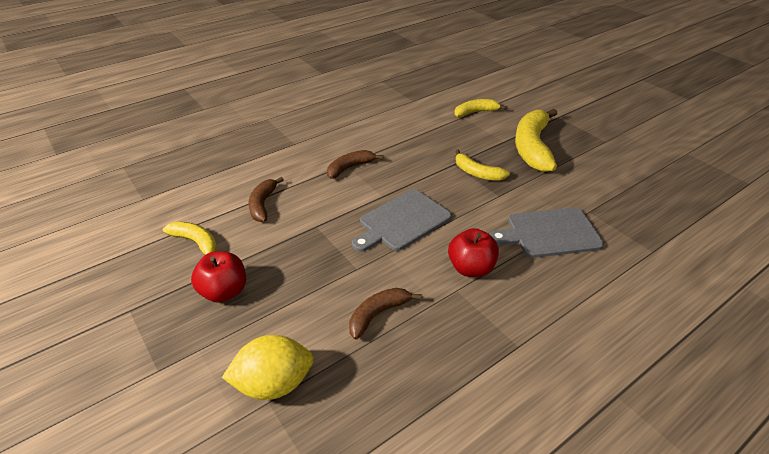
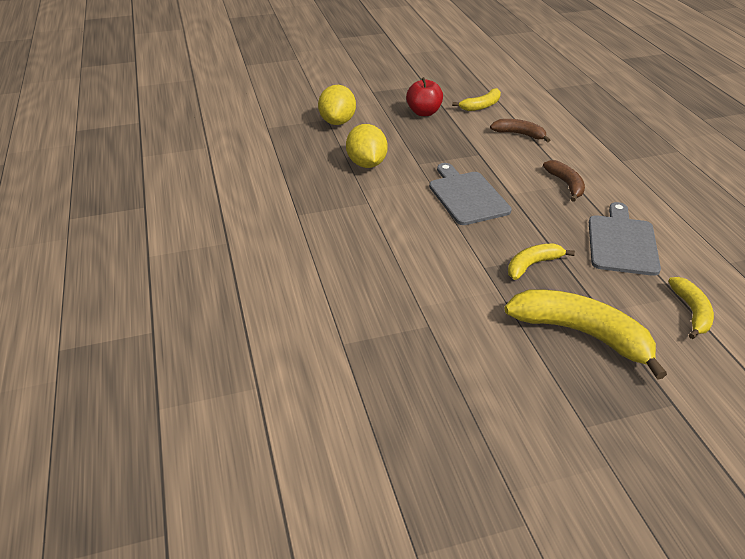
camera: 110 degrees right, 0 degrees up
(378, 314) = (366, 164): brown banana -> yellow lemon
(471, 268) = (387, 216): red apple -> none
(549, 233) = (408, 279): grey cutting board -> grey cutting board (622, 242)

